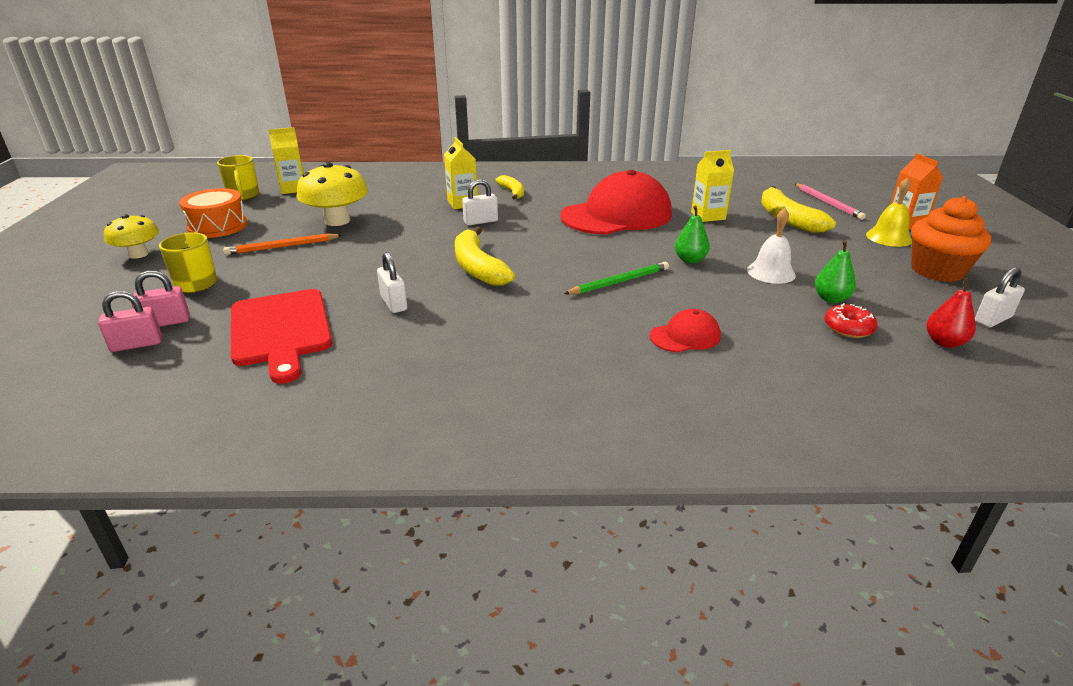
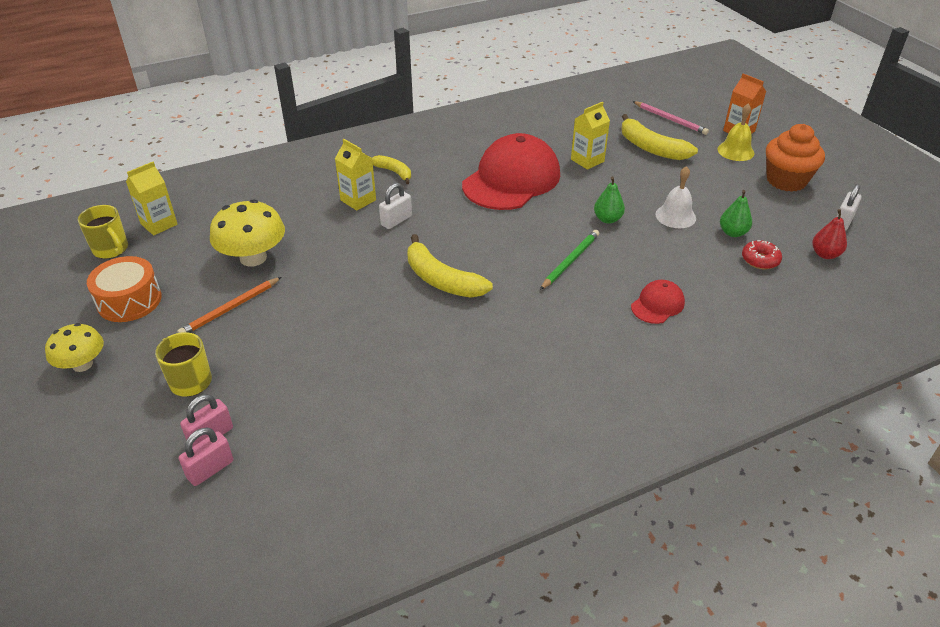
camera: 25 degrees left, 10 degrees up
(281, 330) = (331, 407): red cutting board -> none
(393, 303) = (403, 344): white padlock -> none

